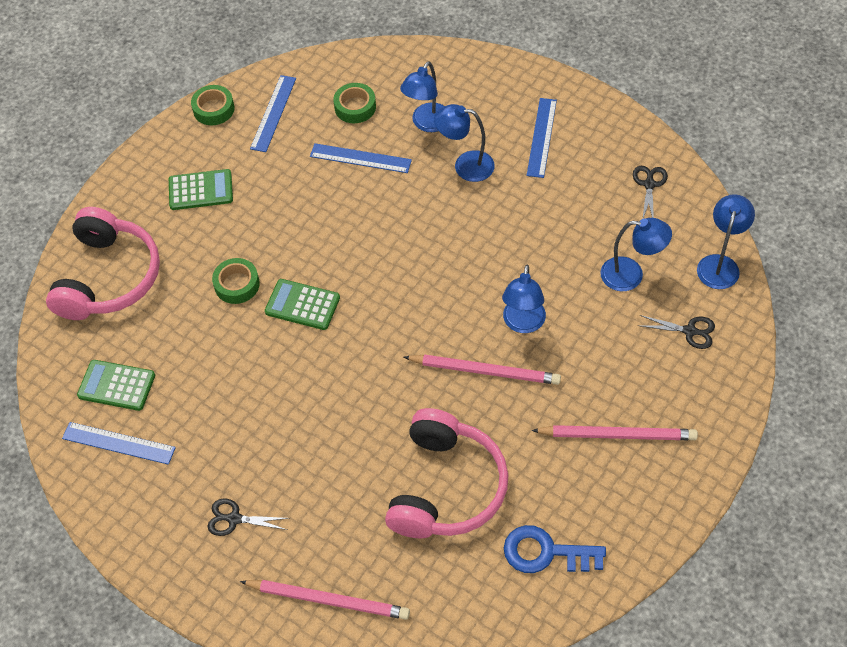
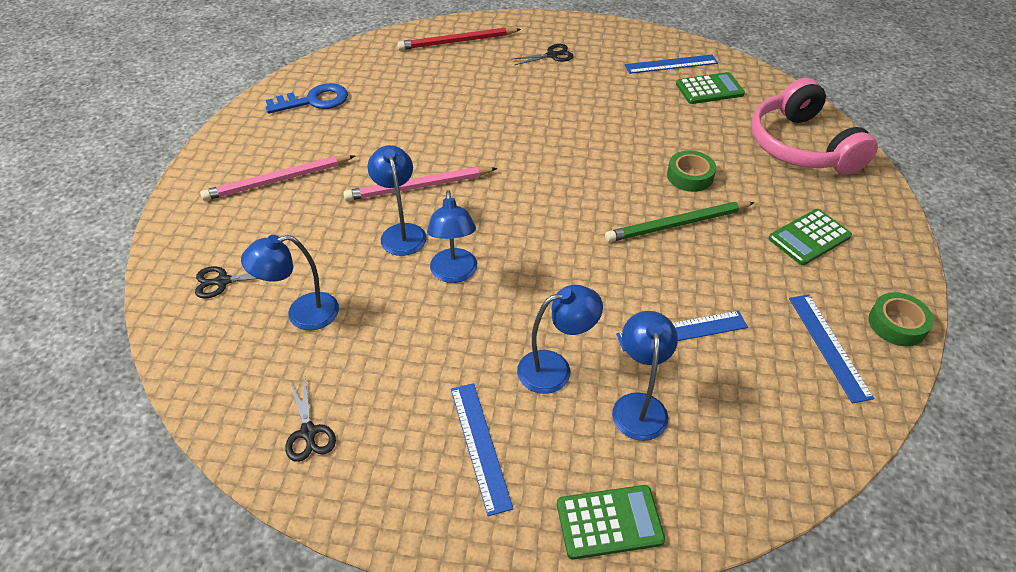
camera: 150 degrees right, 10 degrees down
(290, 241) = (677, 224): none -> green pencil
(302, 305) = (618, 181): green calculator -> green calculator (609, 522)
(328, 600) = (457, 42): pink pencil -> red pencil
(355, 107) = (744, 393): green tape -> none
(446, 487) = (409, 111): pink headphones -> none
(720, 264) = (196, 362): blue lamp -> blue lamp (454, 274)

